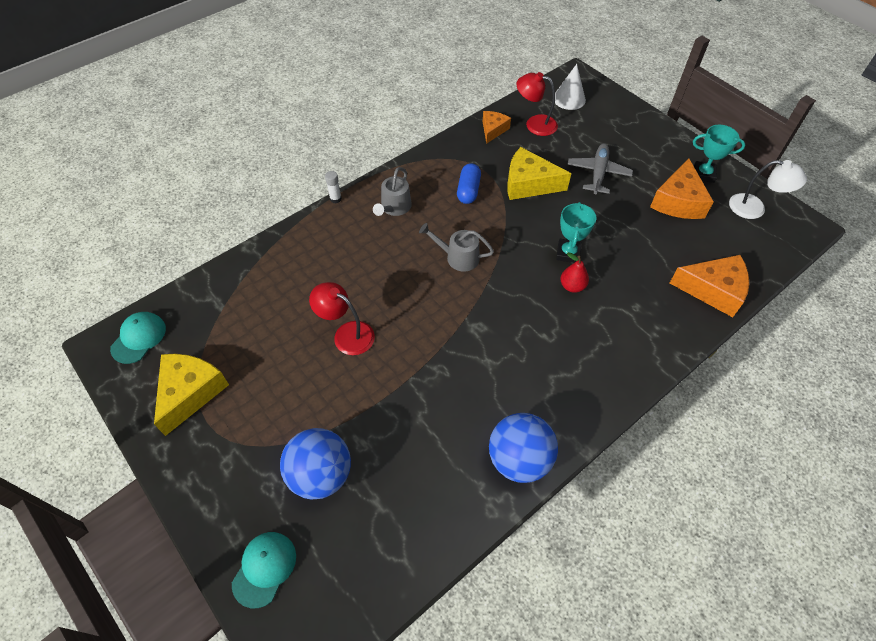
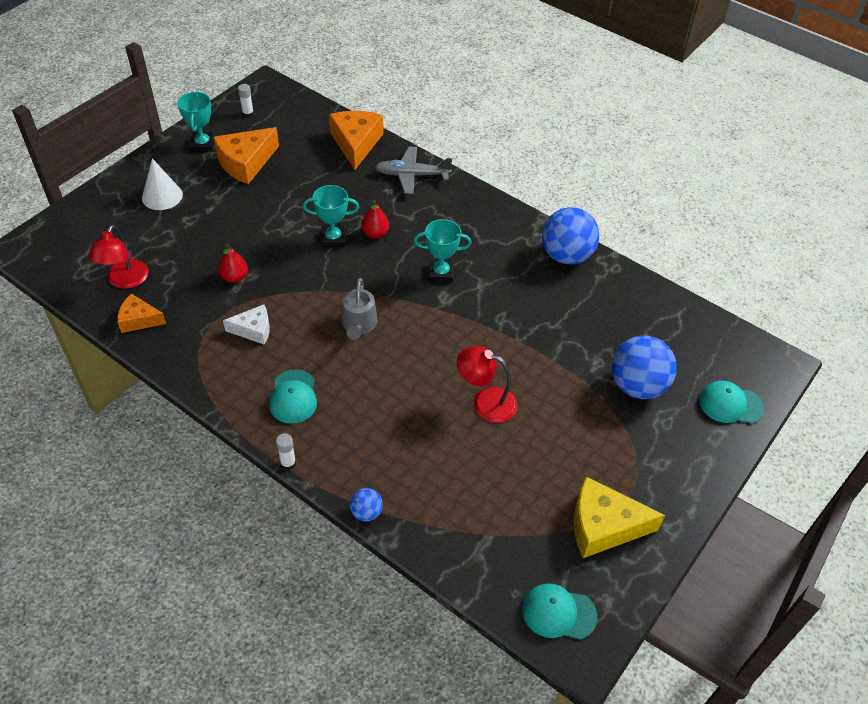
camera: 105 degrees left, 5 degrees down
(276, 237) = (366, 512): none -> blue ball
(347, 334) = (485, 402): red lamp -> red lamp turned 90 degrees clockwise
(394, 207) = (293, 397): grey watering can -> turquoise cap
(468, 191) = (253, 330): blue capsule -> white cheese
(510, 330) = (441, 273): none -> turquoise trophy
(529, 184) = (234, 277): yellow cheese -> red pear
(569, 99) = (74, 252): white cone -> white cone (162, 196)
(598, 173) = (210, 221): grey plane -> grey plane (412, 175)
(678, 201) = (245, 163): orange cheese -> orange cheese turned 135 degrees clockwise
(754, 208) = (248, 114): white lamp -> white glue stick

